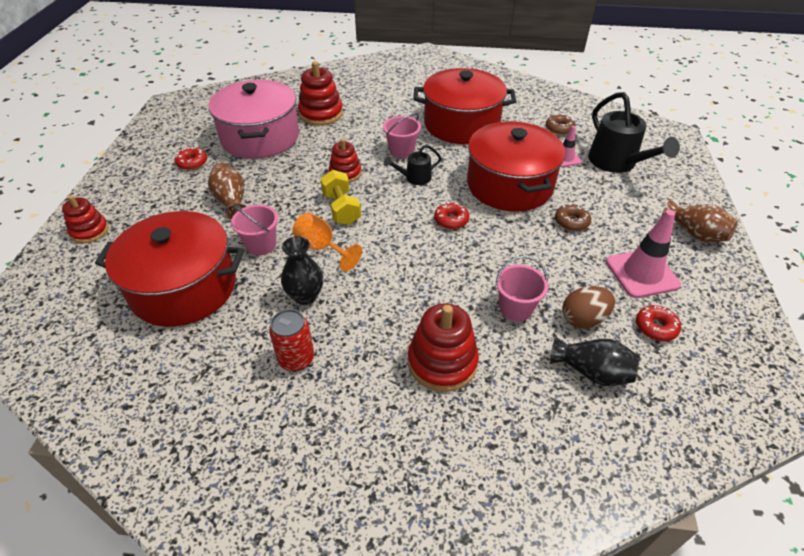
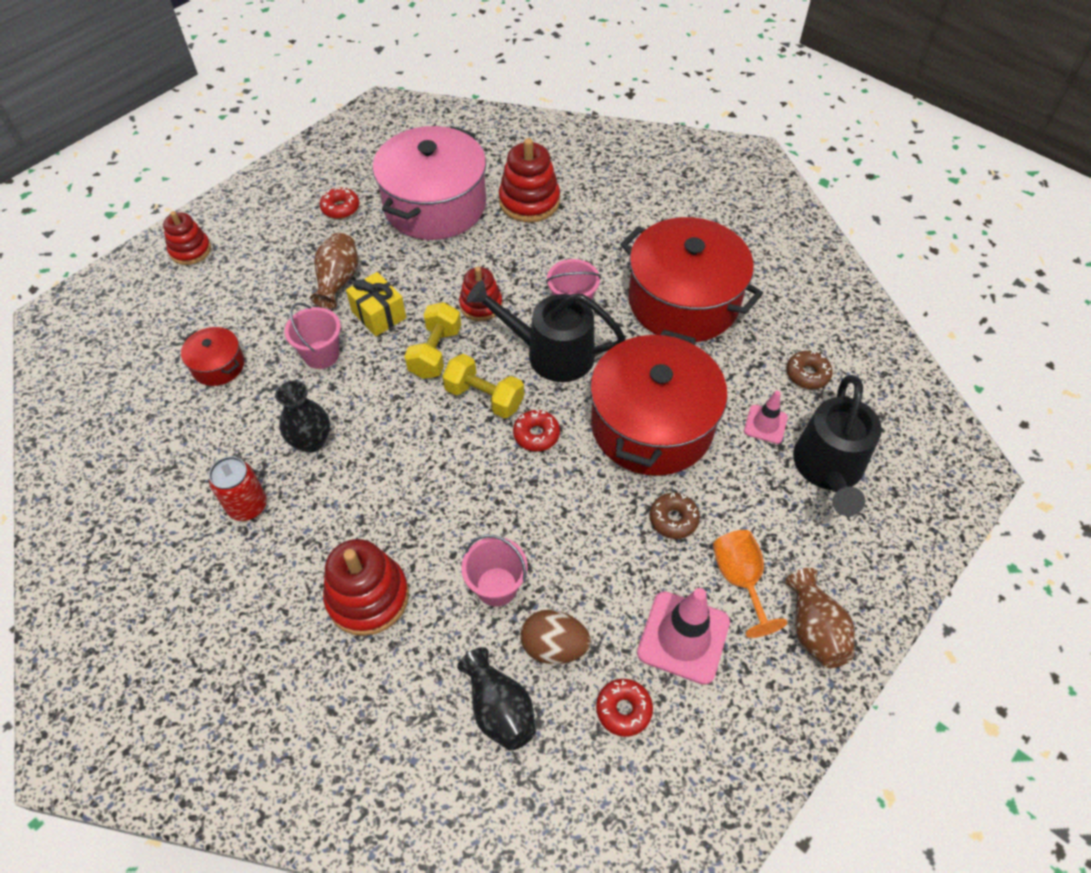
camera: 35 degrees right, 10 degrees up
(184, 287) = (218, 365): red pot -> red pot, size x0.45
(281, 206) = (379, 315): none -> yellow gift
(322, 248) = (374, 392): orange goblet -> orange goblet (740, 580)
(398, 217) = (484, 397): none -> yellow dumbbell
(414, 178) = (550, 353): black watering can -> black watering can, size x1.89

